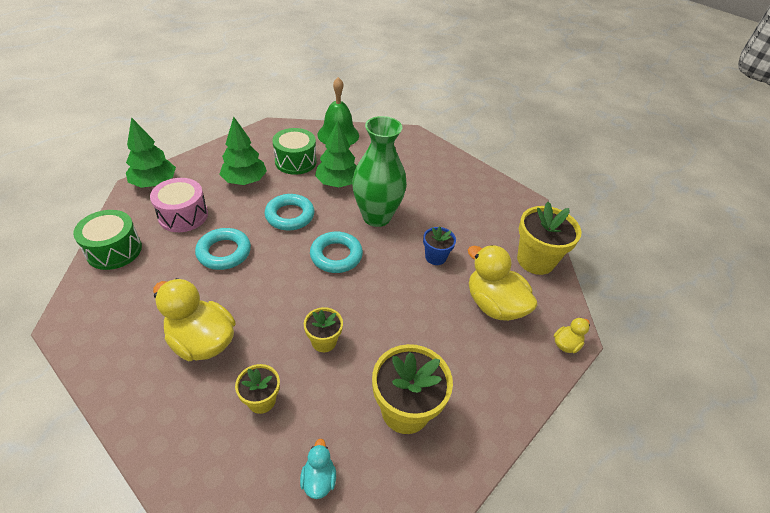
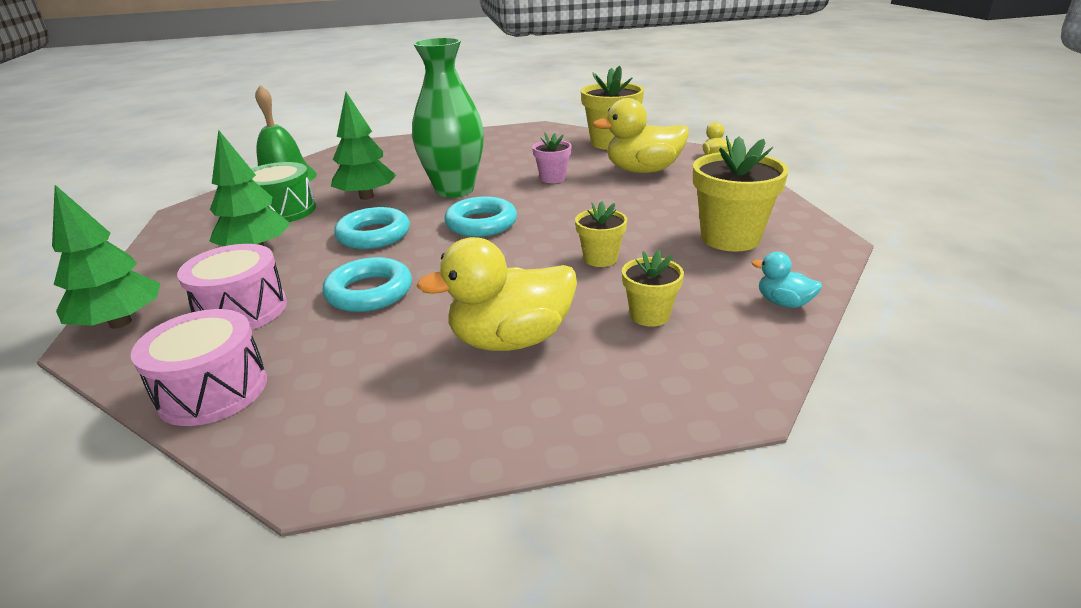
camera: 50 degrees left, 15 degrees down
(114, 250) = (213, 390): green drum -> pink drum
(435, 257) = (552, 178): blue flower pot -> pink flower pot

